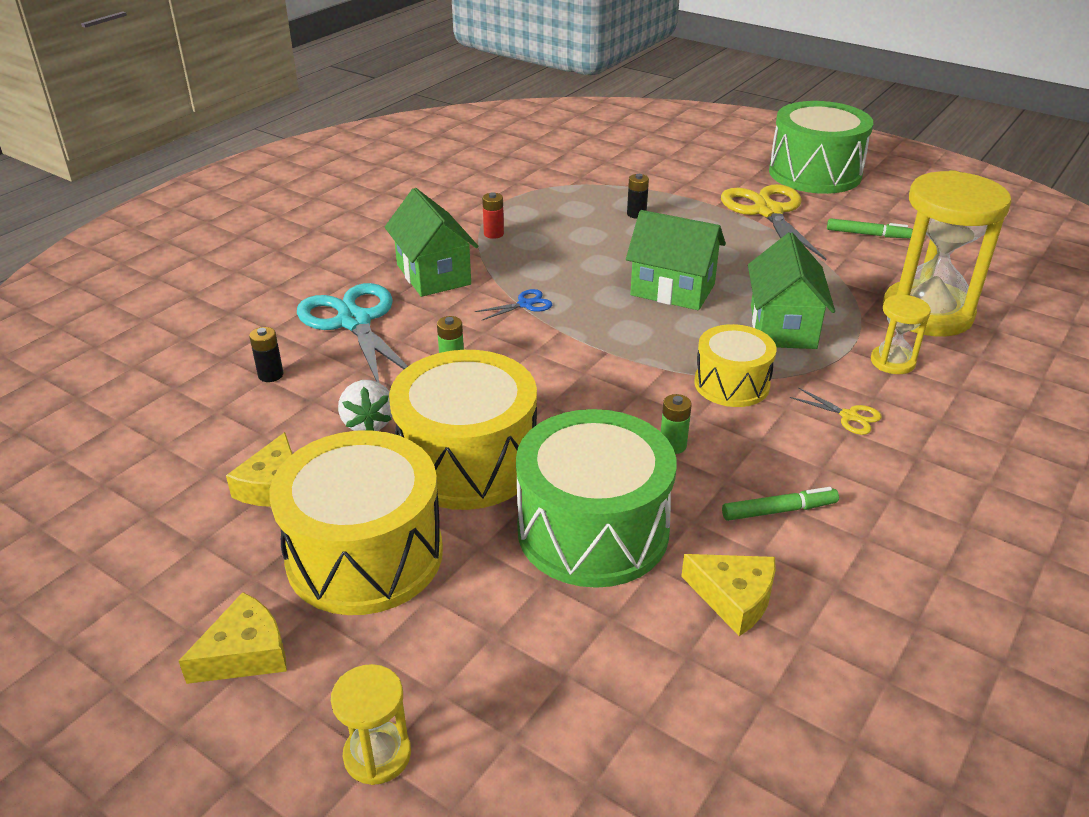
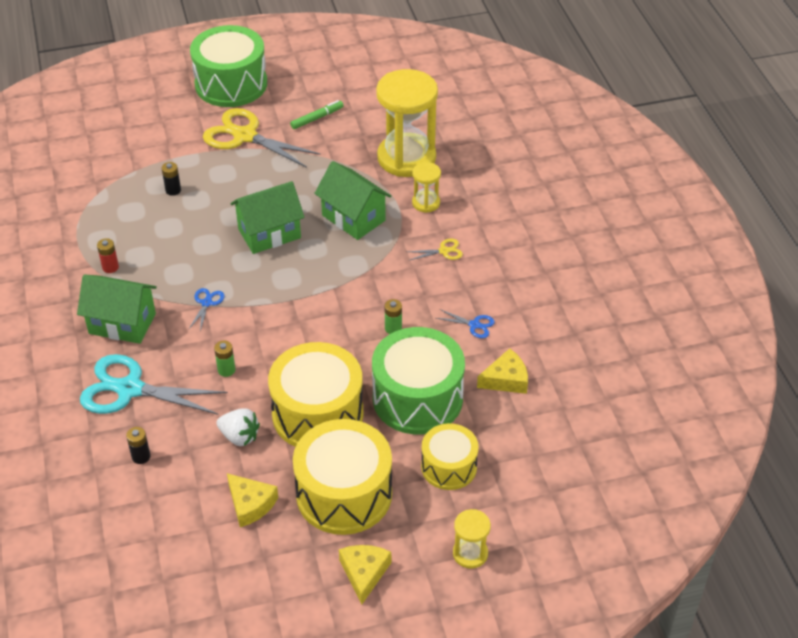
camera: 50 degrees left, 10 degrees up
(731, 384) = (374, 272): yellow drum -> yellow drum (449, 467)
(779, 511) = (474, 325): green marker -> blue scissors

